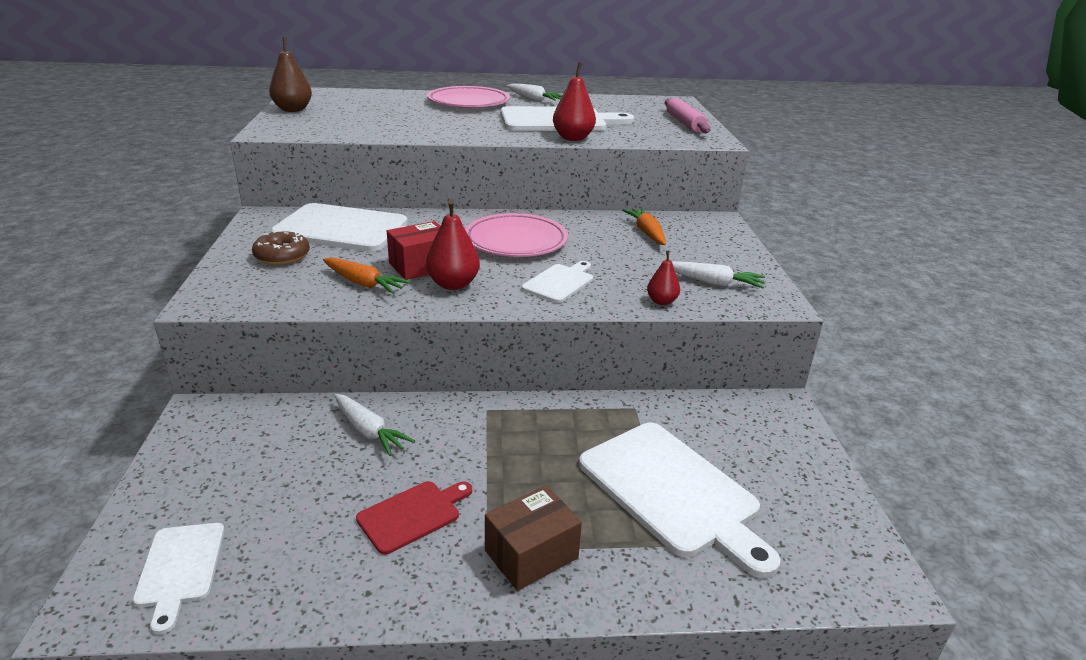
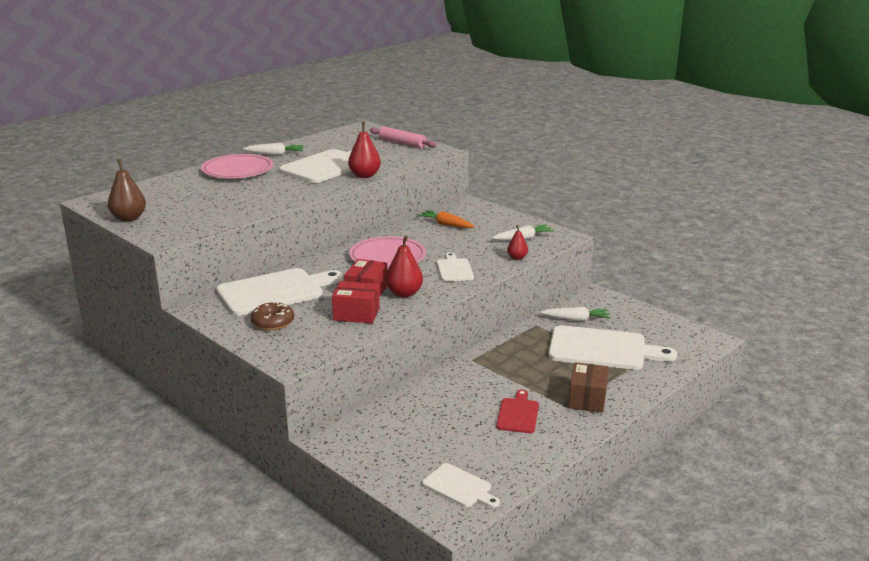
camera: 40 degrees left, 5 degrees down
(364, 283) = (356, 314): orange carrot -> red box
(369, 431) = (434, 397): white carrot -> white carrot (576, 319)

